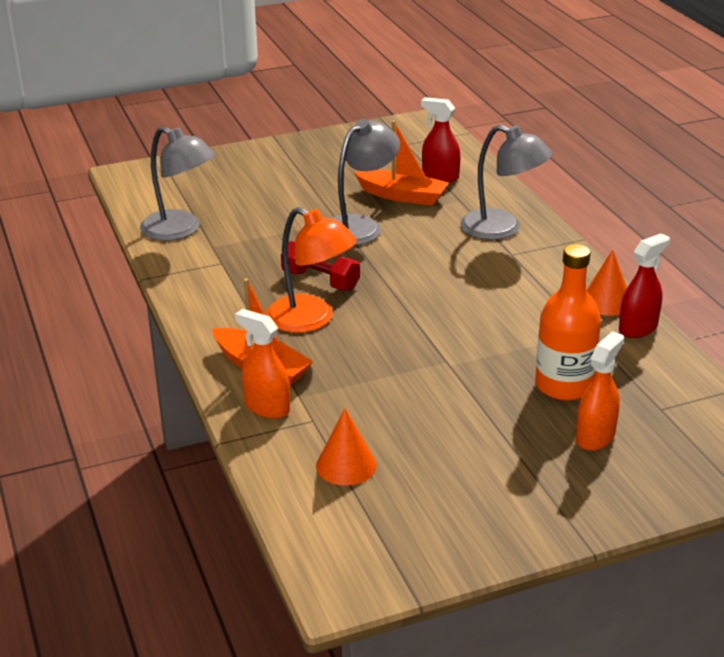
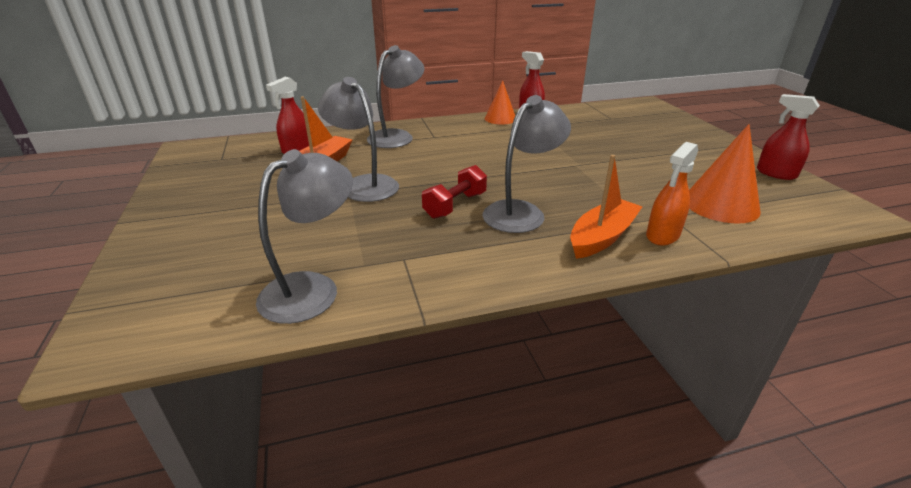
camera: 85 degrees left, 0 degrees up
(311, 320) = (521, 212): orange lamp -> grey lamp
(346, 465) = (720, 205): orange cone -> orange cone, size x1.55
(460, 545) = (775, 173): none -> red spray bottle
(564, 386) = (596, 136): orange bottle -> none
(595, 437) = (645, 133): orange spray bottle -> none

